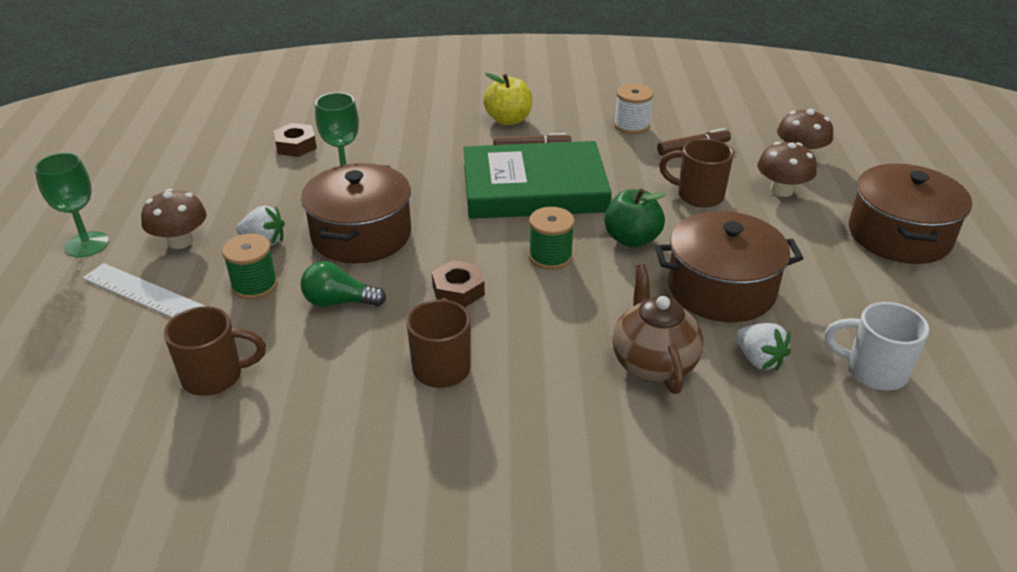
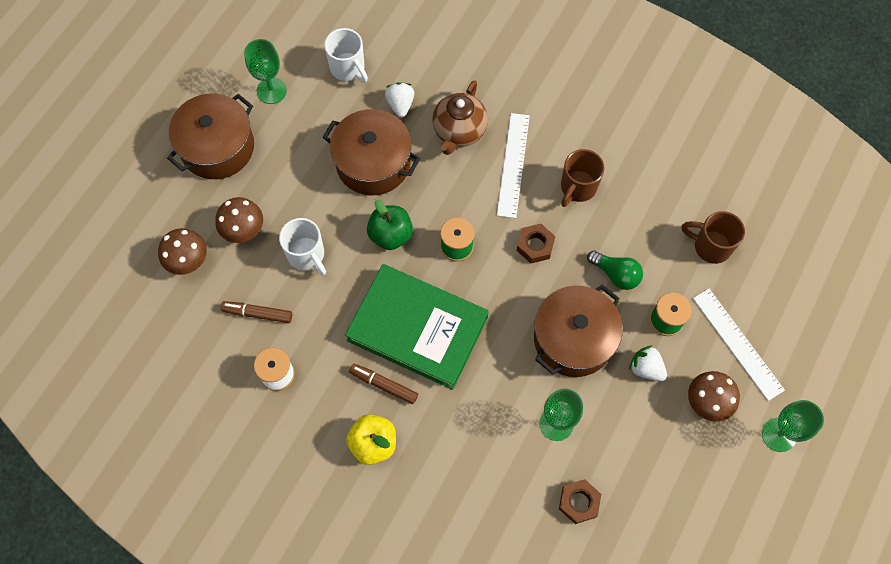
camera: 150 degrees left, 30 degrees up
(548, 357) = (513, 165): none -> white ruler
(698, 195) = (307, 255): brown mug -> white mug
(924, 306) = (271, 91): none -> green goblet

